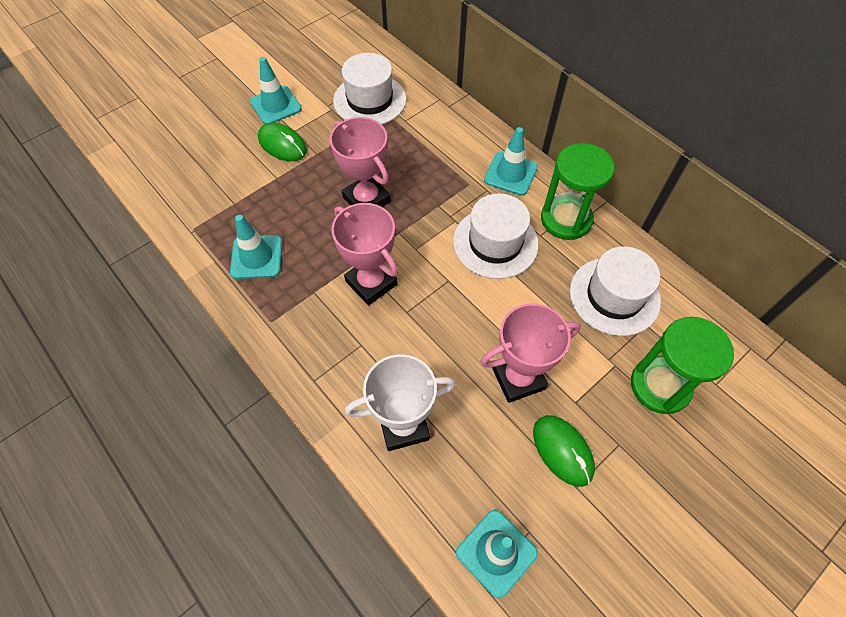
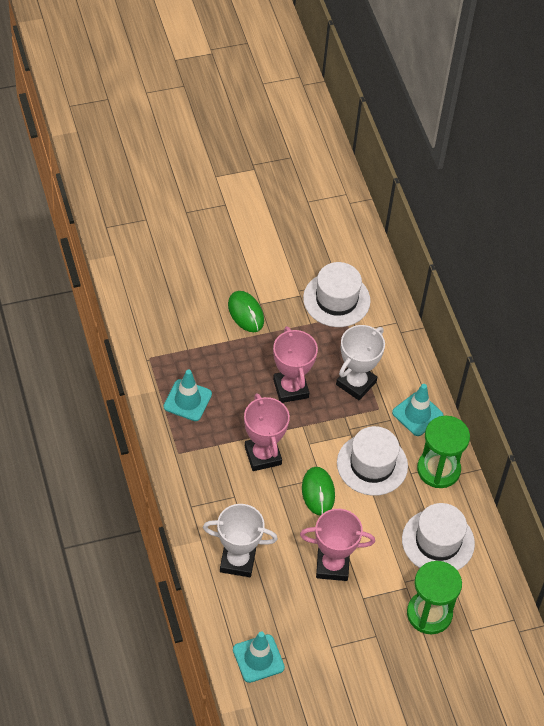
camera: 20 degrees right, 5 degrees down
(275, 105) = (255, 273): turquoise traffic cone -> none
(432, 168) = (356, 383): none -> white trophy
(562, 451) = (335, 622): green mouse -> green mouse (318, 492)

